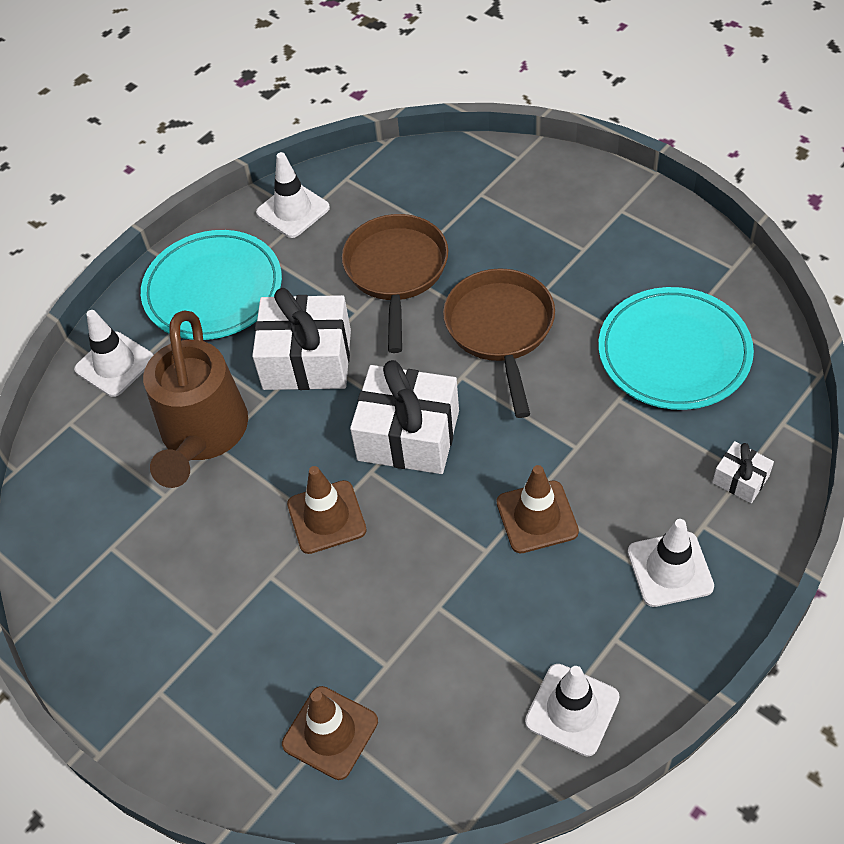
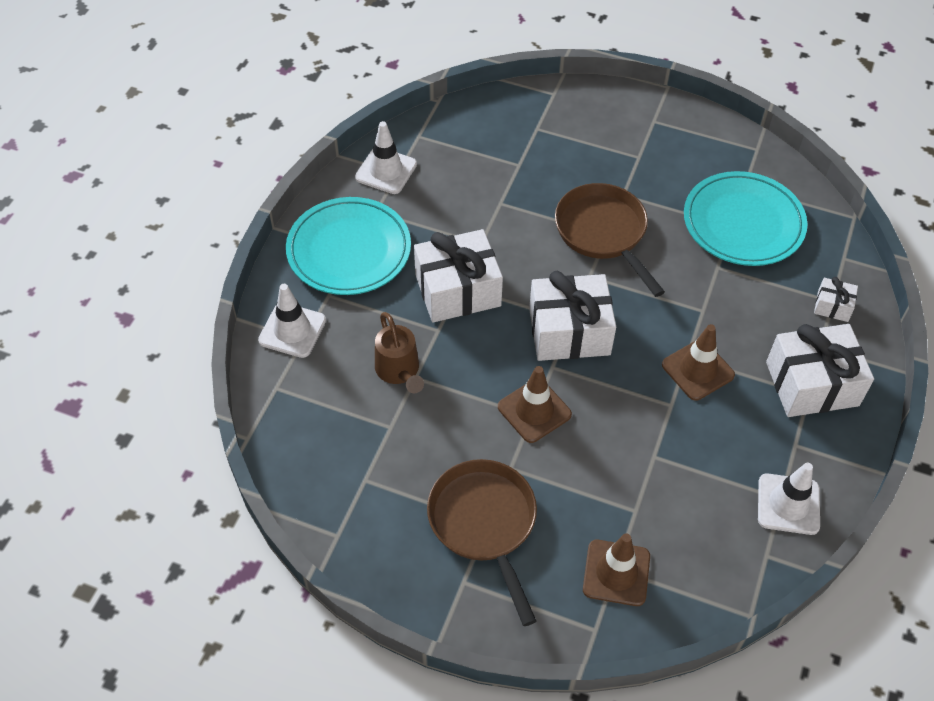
camera: 25 degrees left, 0 degrees up
(202, 436) = (399, 371): brown watering can -> brown watering can, size x0.57
(396, 272) = (498, 204): brown pan -> brown pan (484, 523)
(670, 569) = (812, 384): white traffic cone -> white gift

